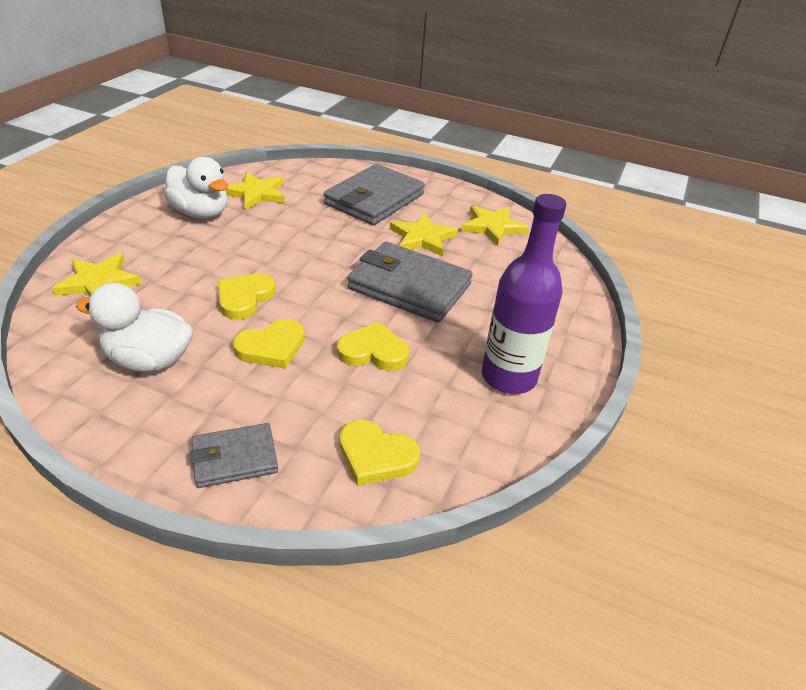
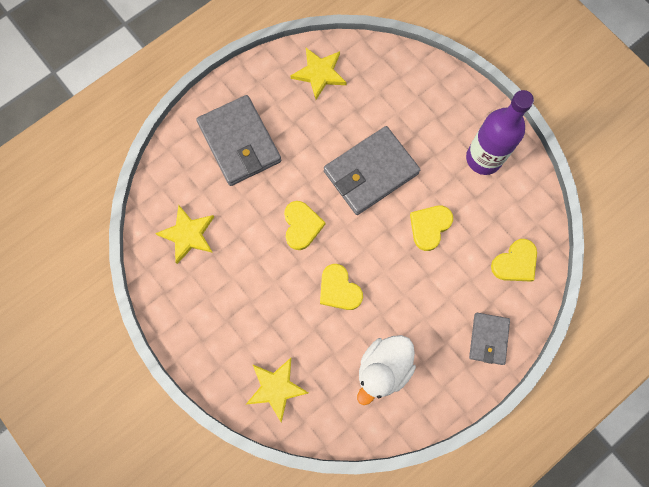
camera: 60 degrees left, 35 degrees up
(201, 213) = (203, 289): white duck -> none
(271, 347) = (400, 288): yellow heart -> yellow heart (301, 226)
(422, 238) = (313, 133): yellow star -> none

